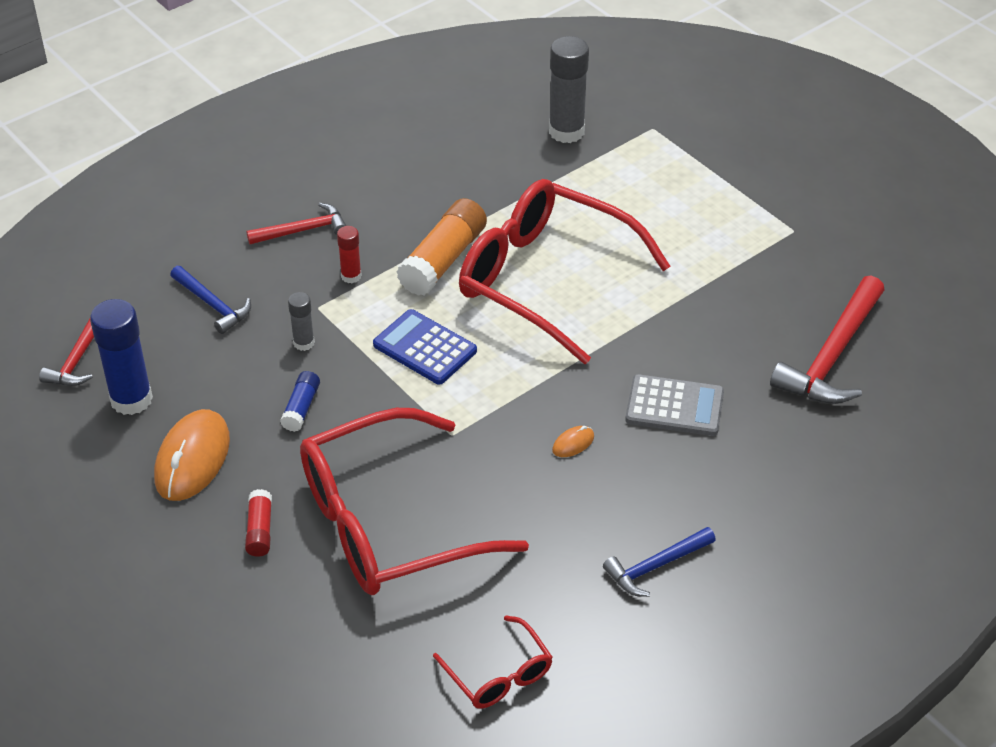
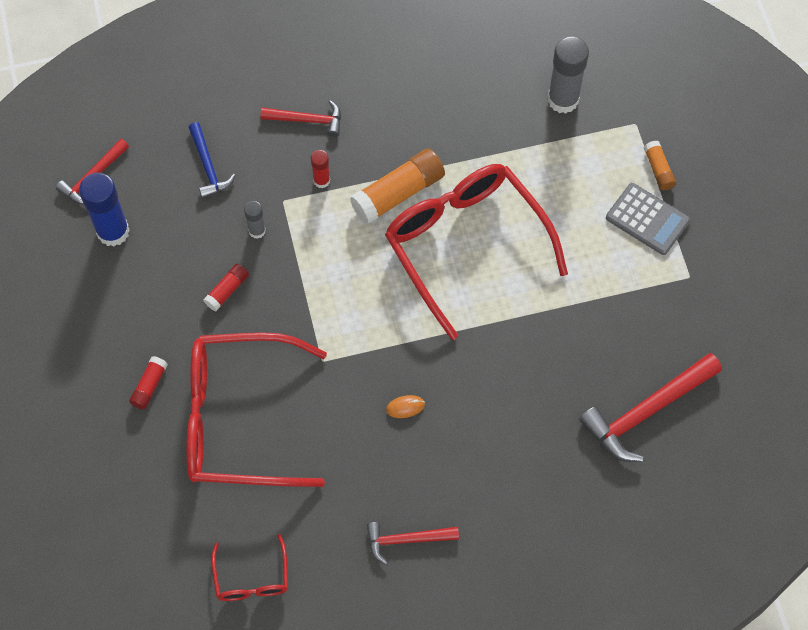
camera: 25 degrees right, 20 degrees up
(192, 459) = (131, 304): orange mouse -> none
(301, 408) = (227, 290): blue glue stick -> red glue stick
(424, 348) = (342, 273): blue calculator -> none
(655, 566) = (406, 540): blue hammer -> red hammer
(674, 406) = (498, 406): grey calculator -> grey calculator (647, 219)
(701, 156) = (658, 170): none -> orange glue stick

